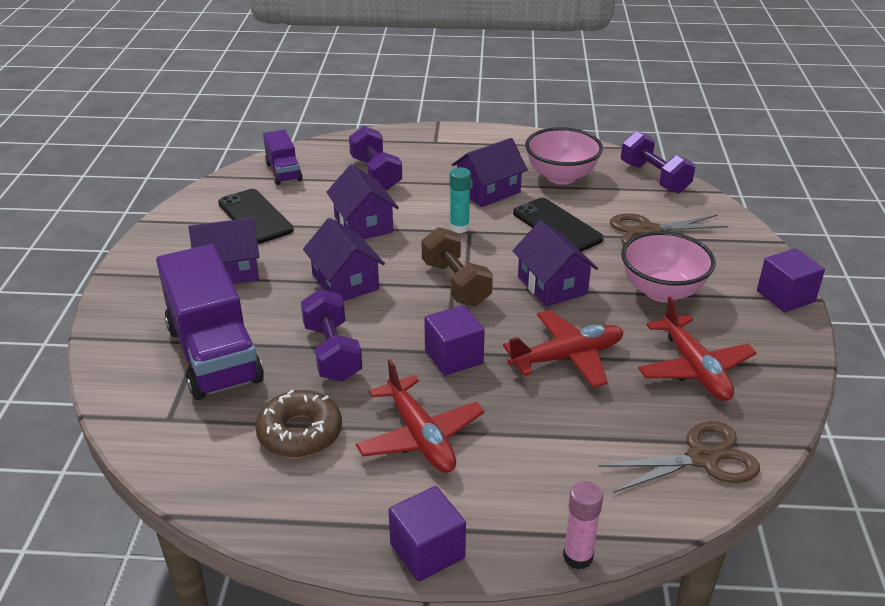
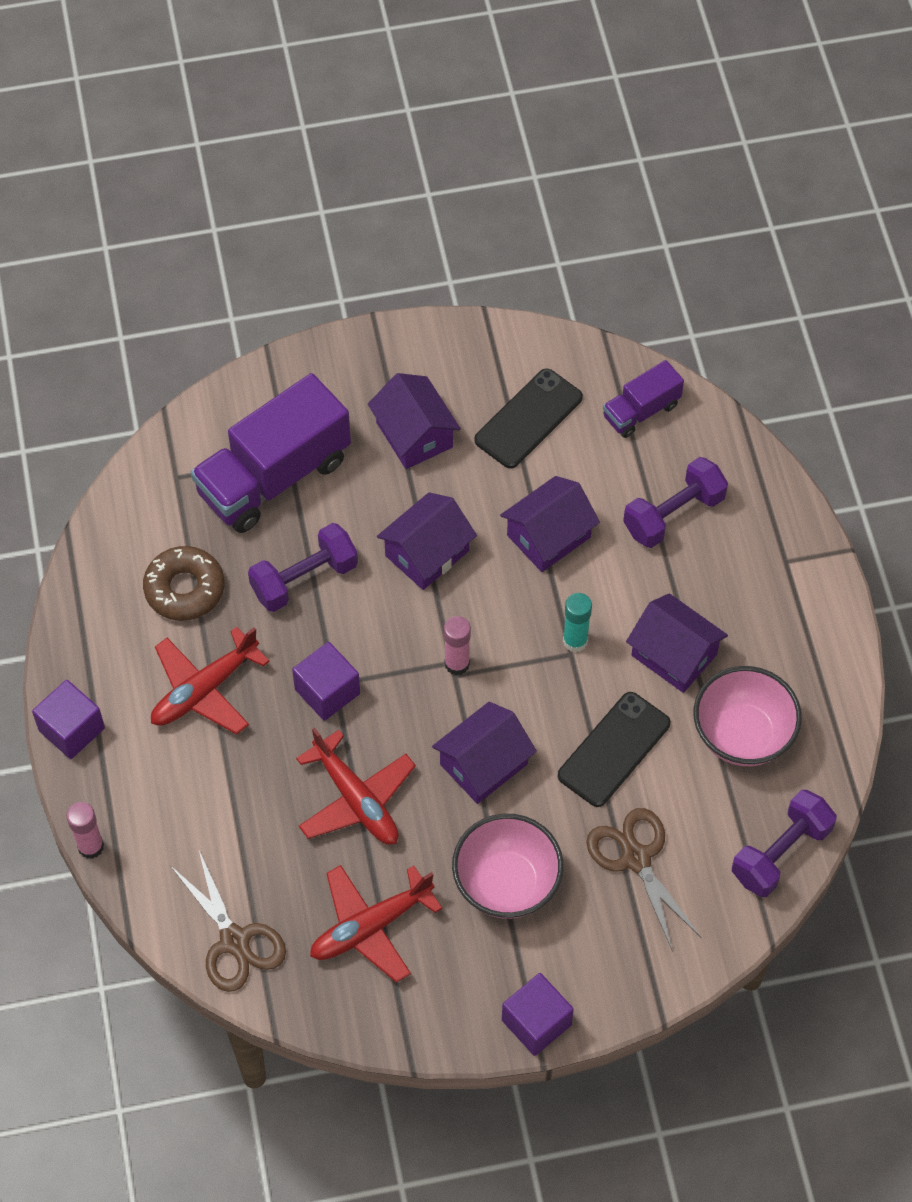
camera: 75 degrees right, 25 degrees up
(456, 283) = (457, 664): brown dumbbell -> pink glue stick

